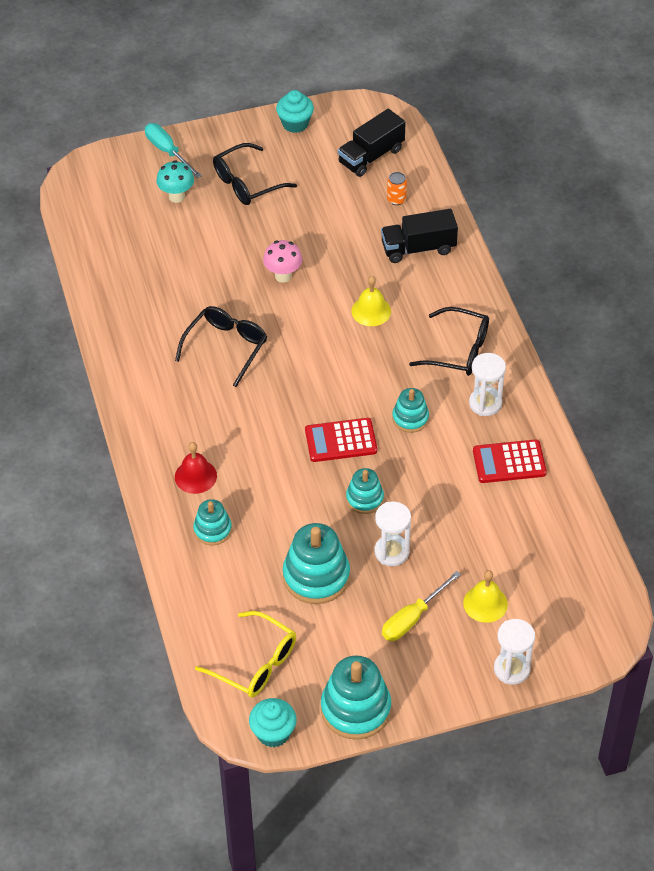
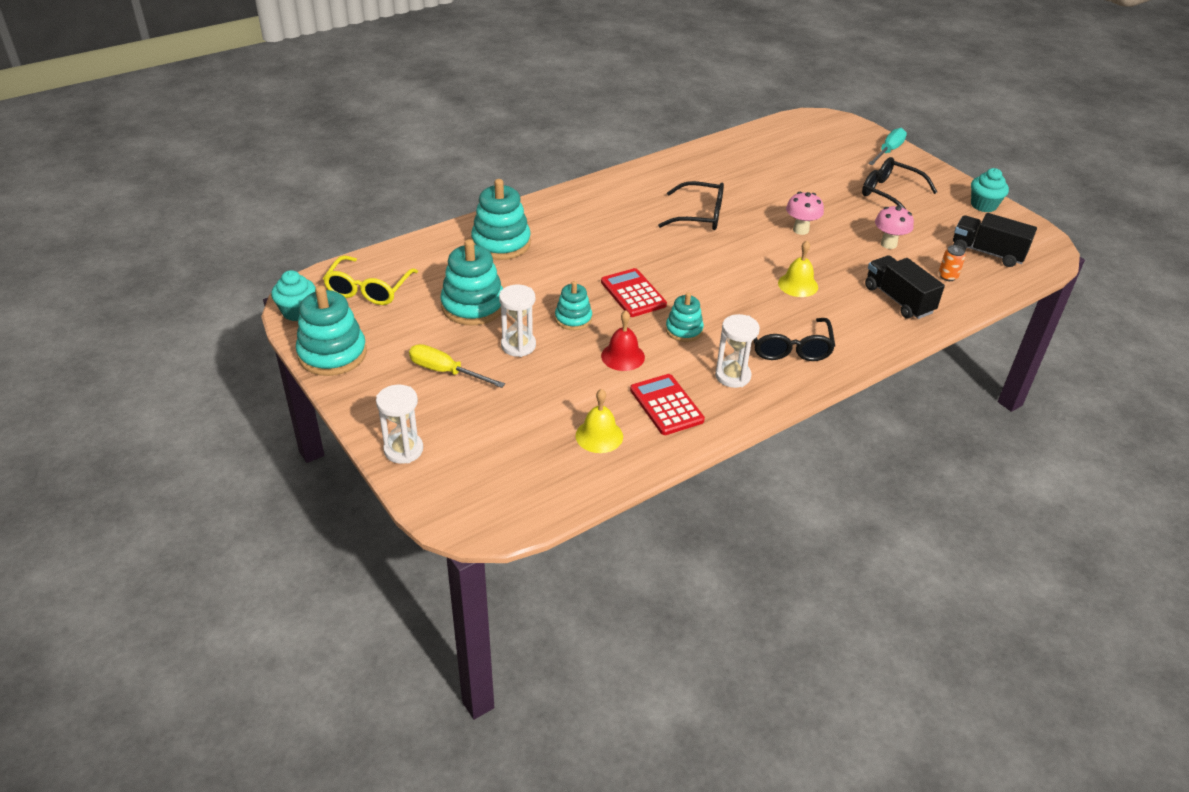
camera: 70 degrees right, 10 degrees down
(176, 196) = (843, 164): turquoise mushroom -> none
(195, 476) = (553, 225): red bell -> red bell (623, 356)
(212, 530) = (501, 243): turquoise stacking toy -> turquoise stacking toy, size x1.72
(331, 220) = (888, 244): none -> pink mushroom
(485, 603) = (479, 417): yellow bell -> yellow bell (599, 436)

